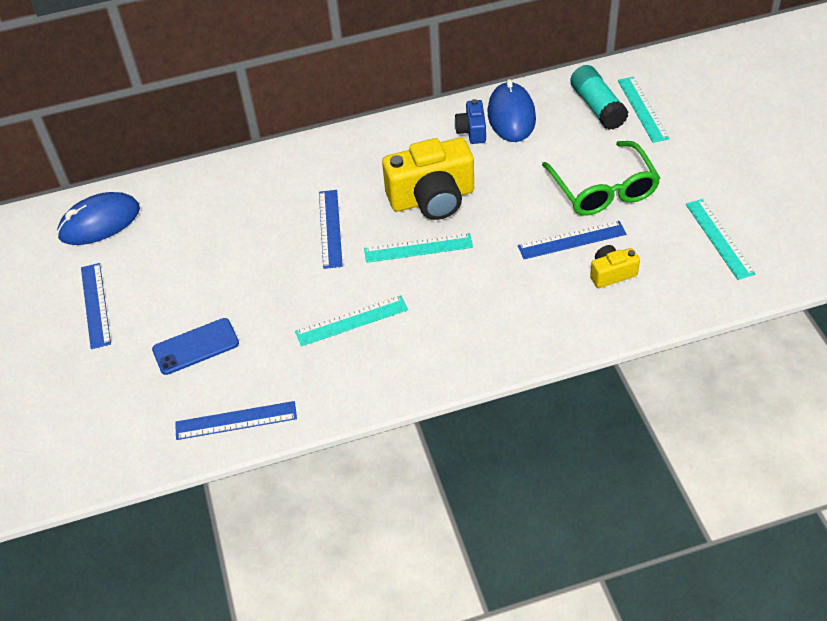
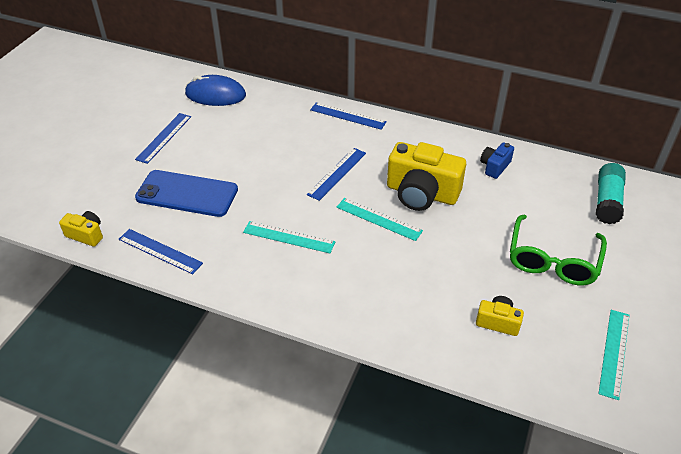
camera: 35 degrees right, 5 degrees down
(133, 459) = (86, 235): none -> yellow camera
(196, 346) = (187, 194): blue phone -> blue phone, size x1.53
(511, 116) = (534, 172): blue mouse -> none
(572, 240) = (492, 280): blue ruler -> blue ruler (348, 116)
(642, 109) = (644, 222): turquoise ruler -> none

